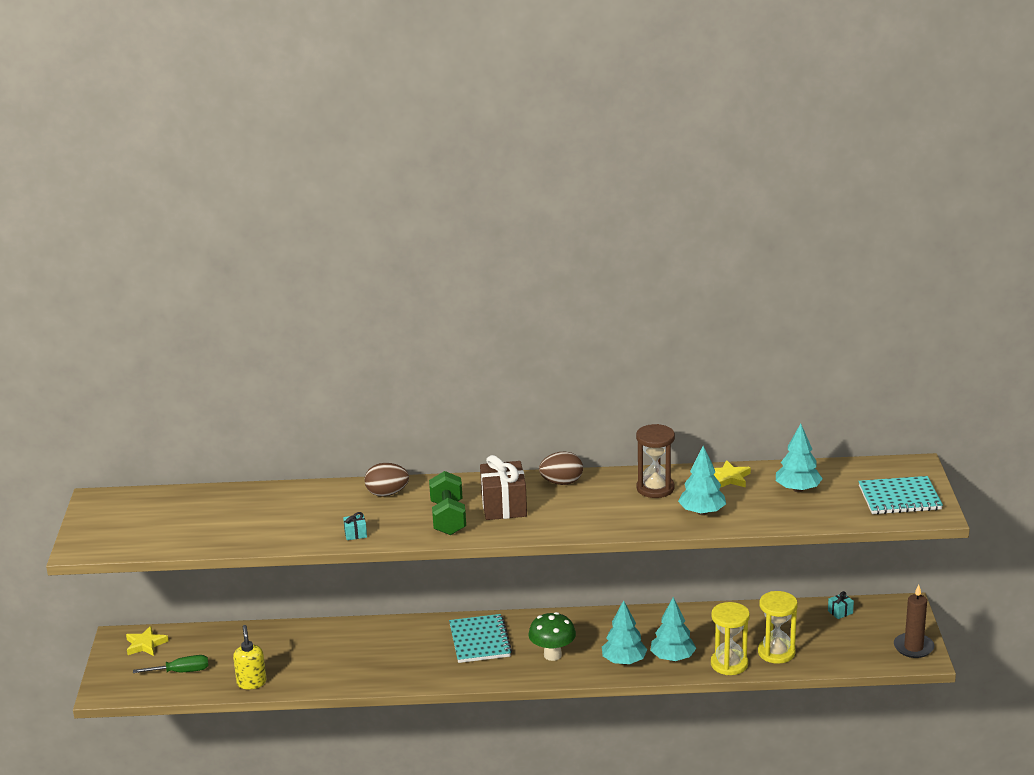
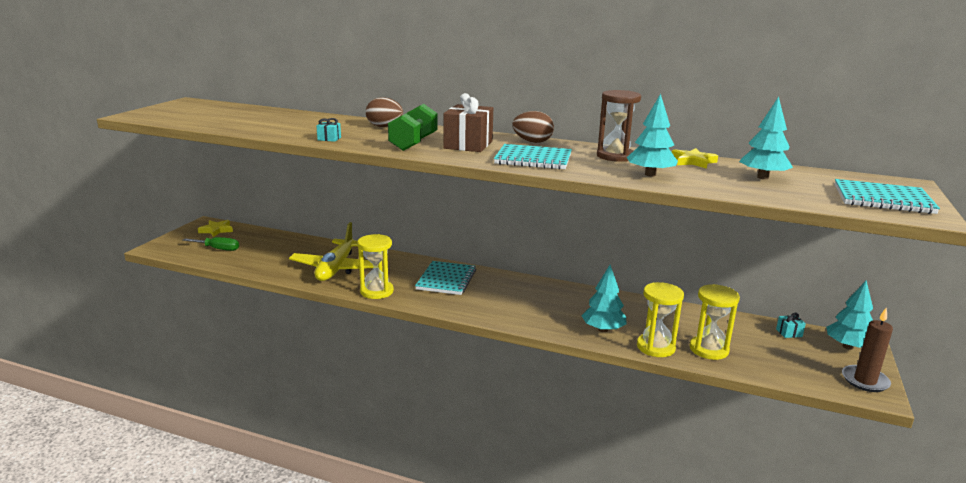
camera: 20 degrees right, 5 degrees down
(251, 682) = (254, 265): yellow soap dispenser -> none
(348, 660) = (336, 268): none -> yellow plane
(419, 677) = (376, 291): none -> yellow hourglass
(552, 655) = (497, 302): green mushroom -> none
(584, 515) = (533, 159): none -> turquoise notebook
(624, 661) = (556, 321): turquoise tree -> turquoise tree (848, 346)

